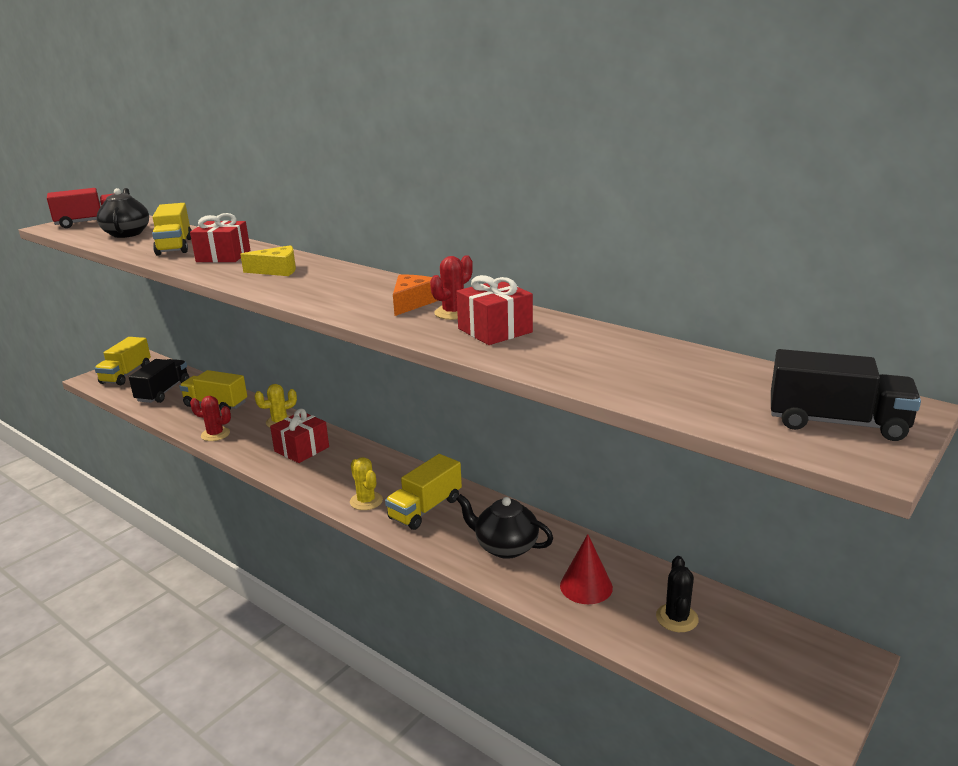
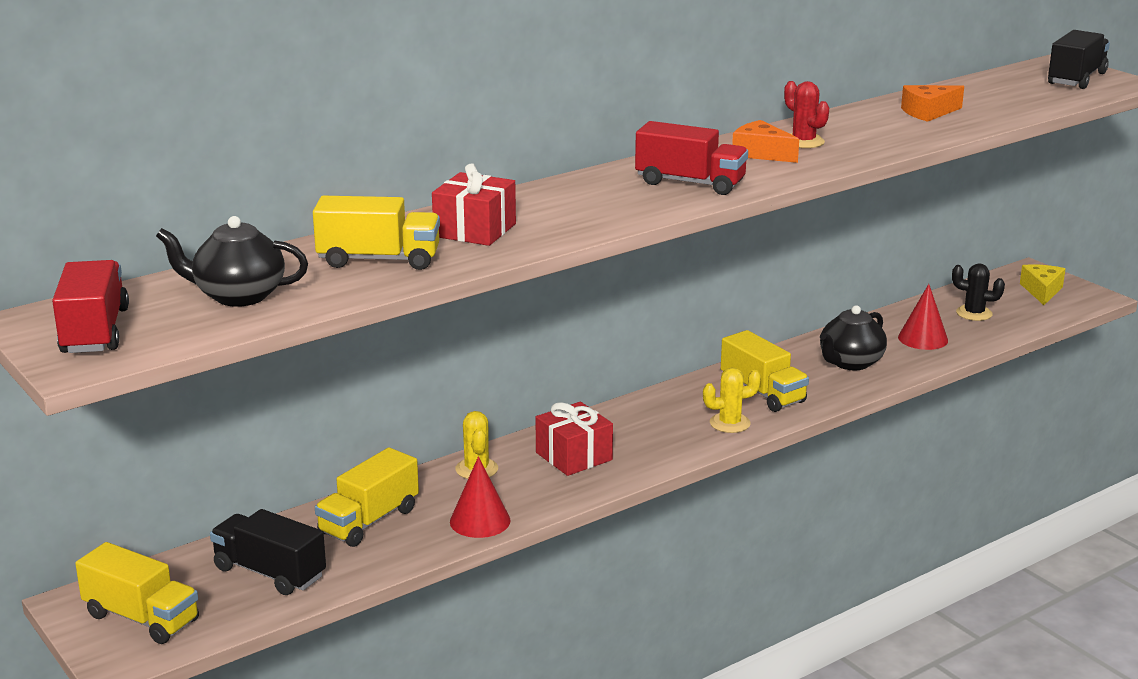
camera: 75 degrees left, 0 degrees up
(215, 434) = (480, 521): red cactus -> red cone
(277, 270) = (580, 203): yellow cheese -> yellow cheese (1042, 291)
(328, 291) = (690, 183): none -> red truck
(495, 330) = (862, 133): red gift -> none
(590, 351) = (928, 112): none -> orange cheese

